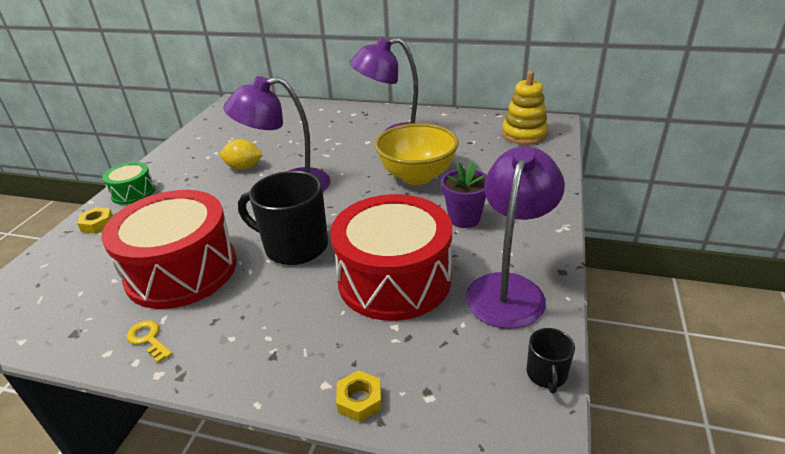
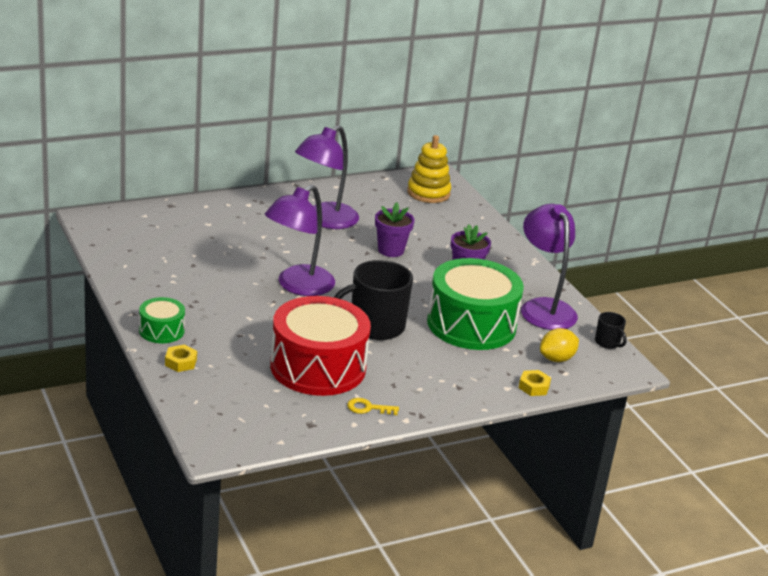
camera: 45 degrees left, 5 degrees down
(244, 168) = (229, 282): yellow lemon -> yellow lemon (556, 359)
(394, 279) = (471, 324): red drum -> green drum
(417, 176) = (391, 250): yellow bowl -> purple flower pot

